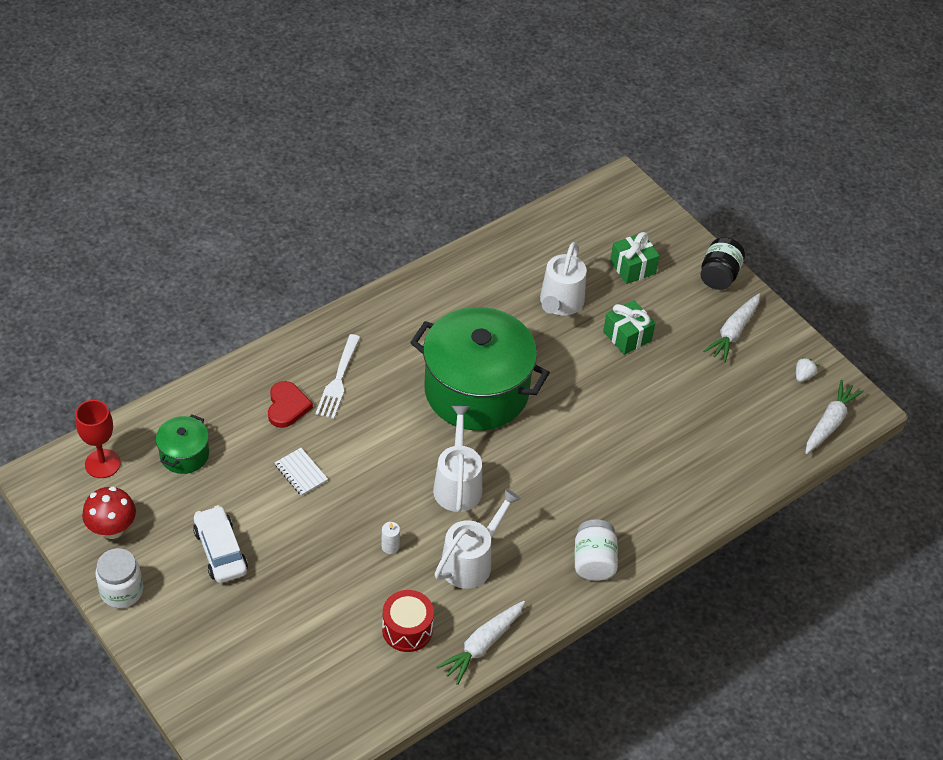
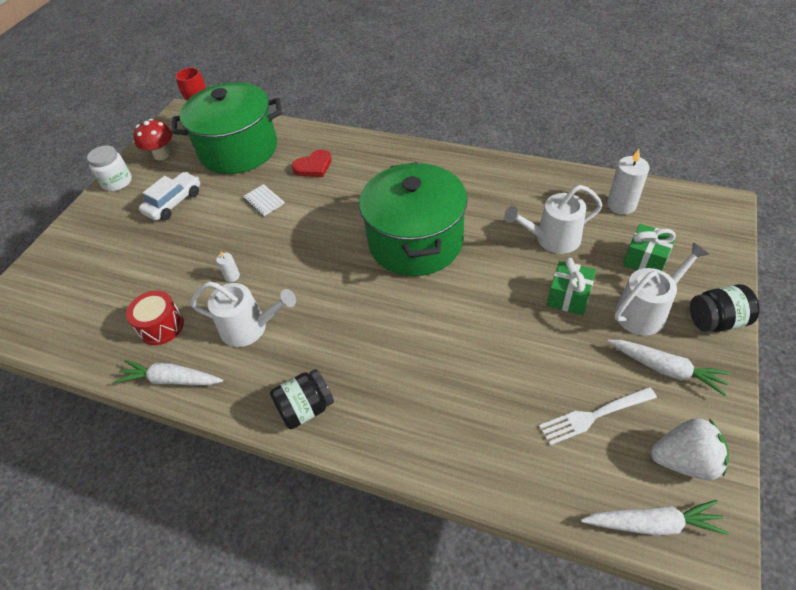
camera: 65 degrees right, 0 degrees up
(184, 454) = (238, 150): green pot -> green pot, size x2.23
(301, 472) = (264, 201): white notebook -> white notebook turned 60 degrees counterclockwise
(338, 379) = (358, 174): white fork -> white fork (594, 415)
(457, 484) = (317, 280): white watering can -> white watering can (645, 311)
(564, 236) = (621, 205): none -> white candle
(593, 561) = (306, 408): white jar -> black jar
(733, 332) = (665, 369): white carrot -> white carrot turned 150 degrees counterclockwise
(803, 375) = (684, 460): white strawberry -> white strawberry, size x2.13

